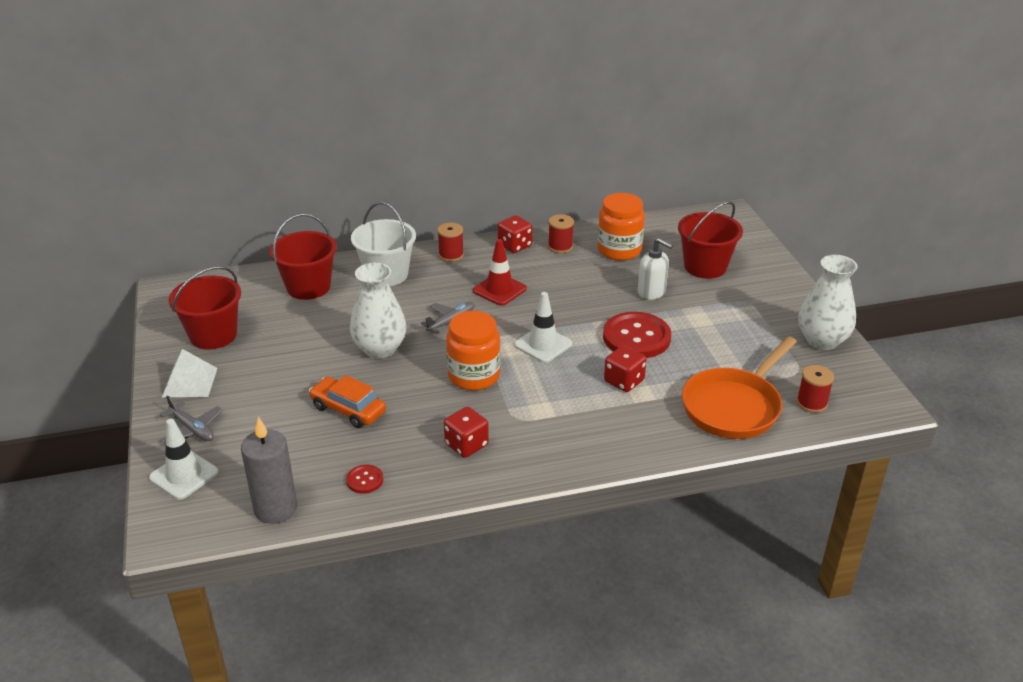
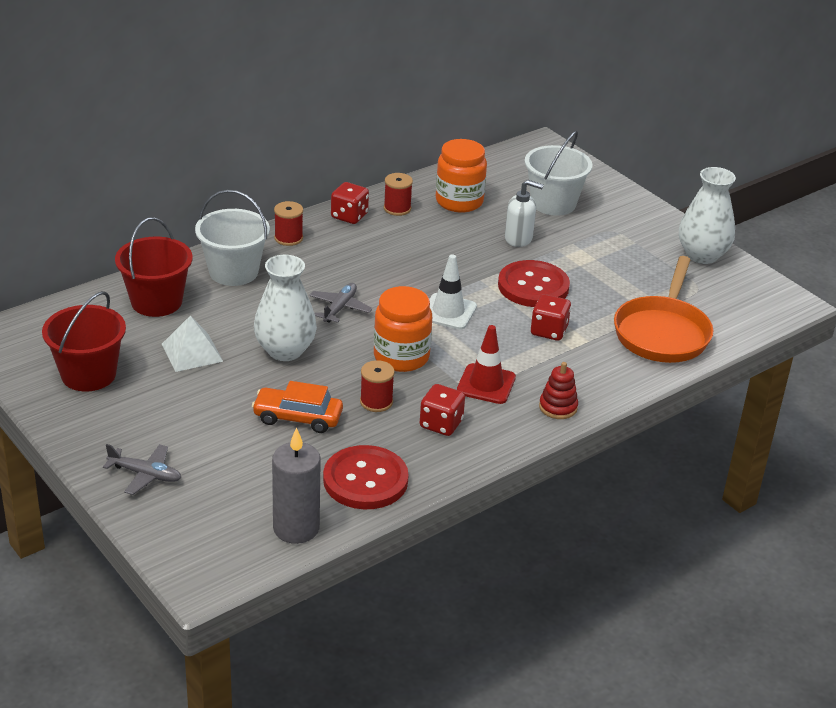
camera: 25 degrees left, 0 degrees up
(184, 475) = (174, 521): white traffic cone -> none
(190, 382) = (102, 428): white pyramid -> white pyramid (192, 352)
(365, 480) = (365, 480): red button -> red button, size x2.17
(499, 290) = (366, 265): red traffic cone -> red traffic cone (486, 384)
(585, 455) = (558, 407): none -> red stacking toy
(705, 266) = (553, 203): red bucket -> white bucket
(811, 403) = (727, 315): red spool -> red spool (376, 402)

